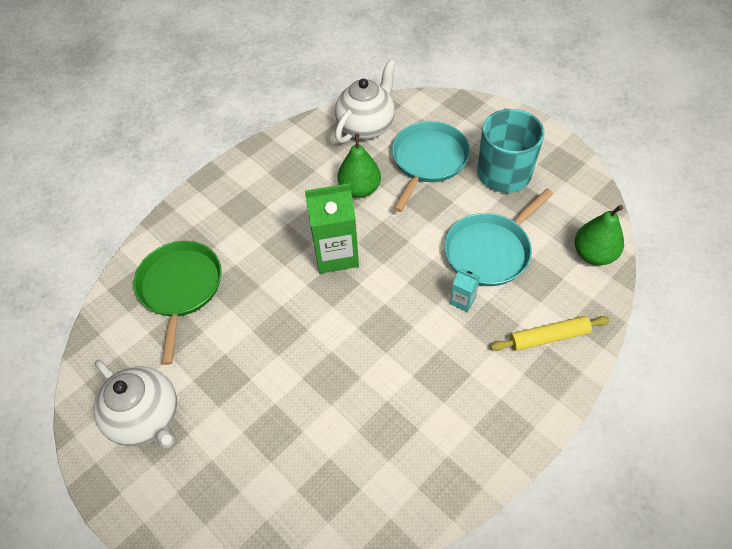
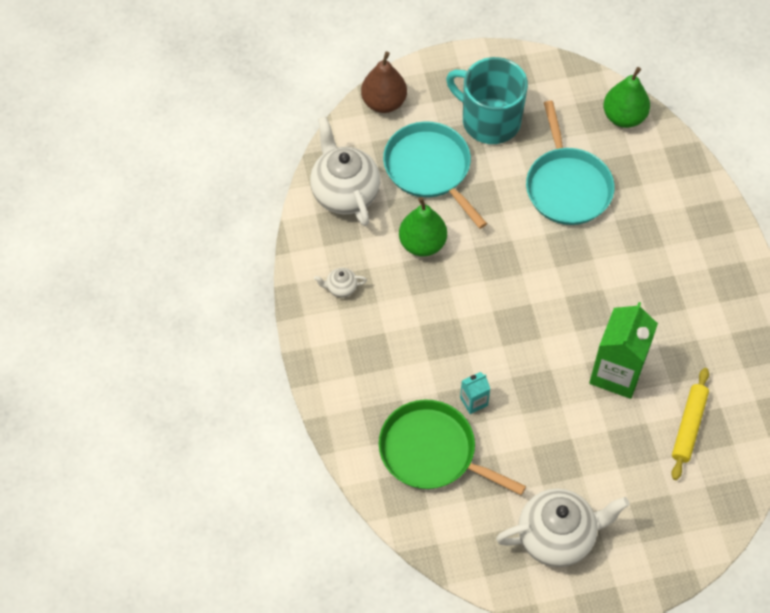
camera: 60 degrees left, 5 degrees up
(286, 164) = (341, 288): none -> white teapot
(336, 254) = (485, 305): green carton -> green carton (616, 373)
(460, 108) = (384, 102): none -> brown pear
(462, 300) = (602, 238): turquoise carton -> turquoise carton (473, 401)
(548, 337) = (677, 201): yellow rolling pin -> yellow rolling pin (689, 426)

